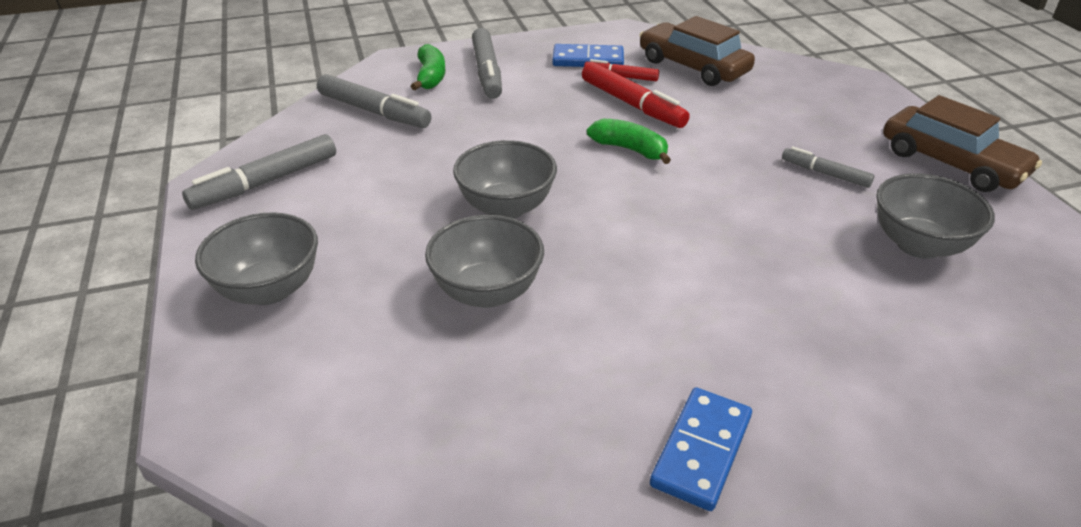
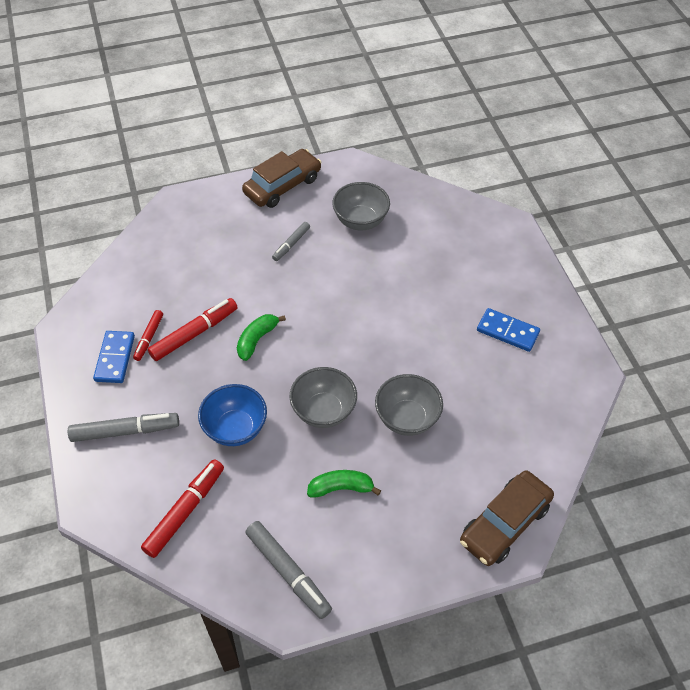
camera: 90 degrees left, 15 degrees up
(269, 289) = (410, 539): grey bowl -> none
(374, 111) = (185, 511): grey marker -> red marker
(430, 77) = (127, 474): green banana -> green banana (341, 488)
(483, 139) = (235, 429): none -> blue bowl
(693, 66) = (139, 291): brown car -> brown car (505, 523)

